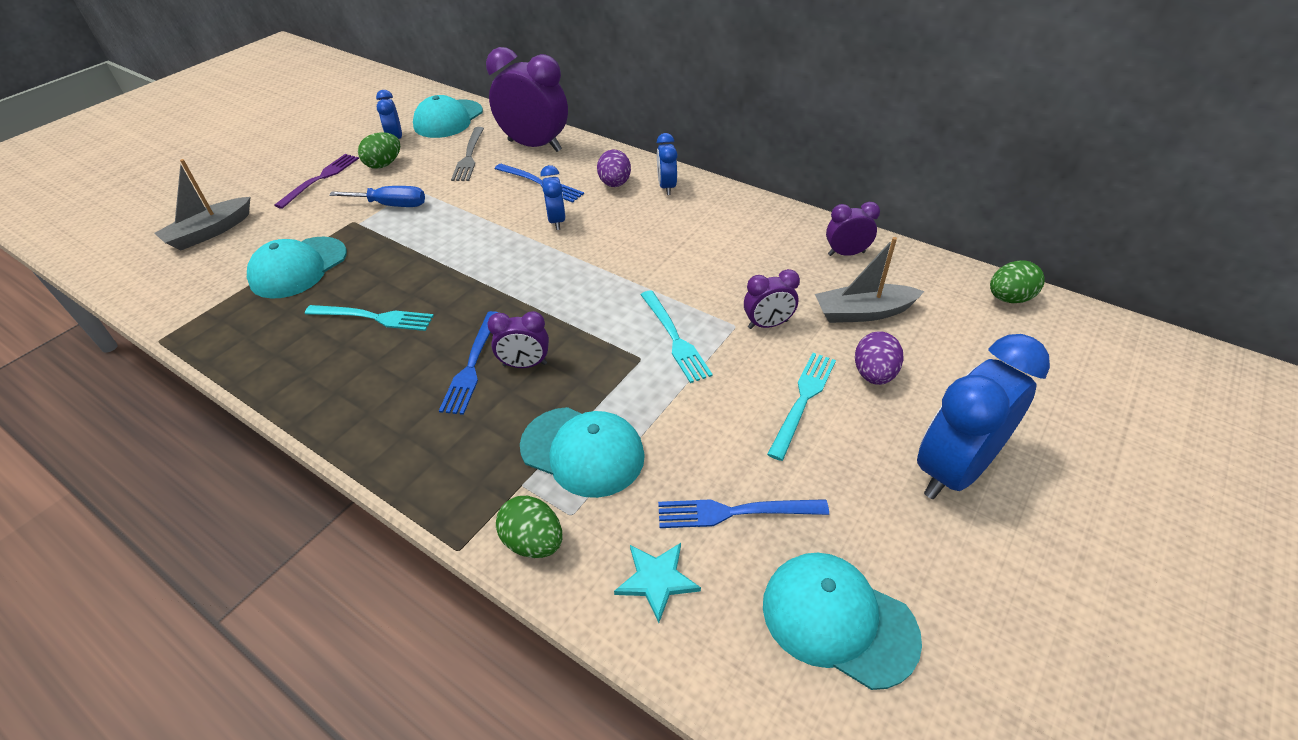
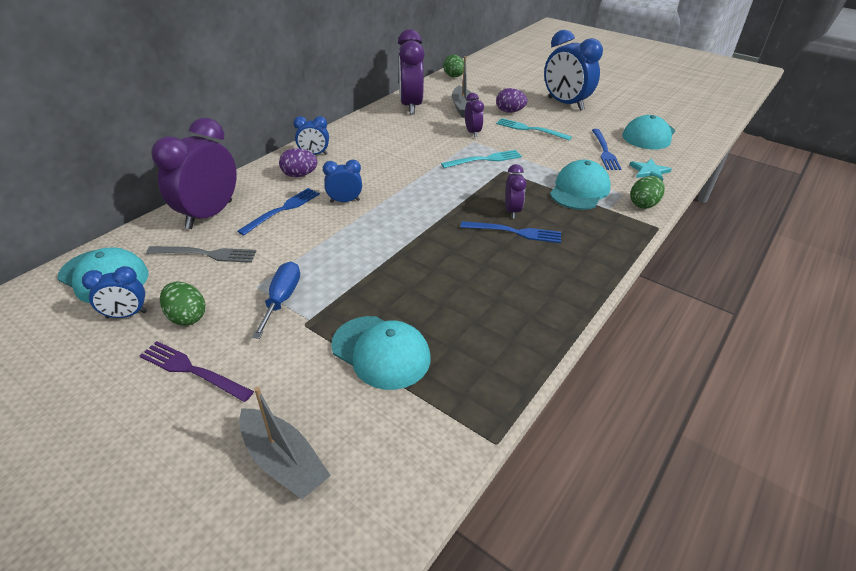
camera: 90 degrees left, 5 degrees down
(374, 317) = (462, 286): turquoise fork -> none
(846, 253) = (410, 106): purple clock -> purple clock, size x1.98

